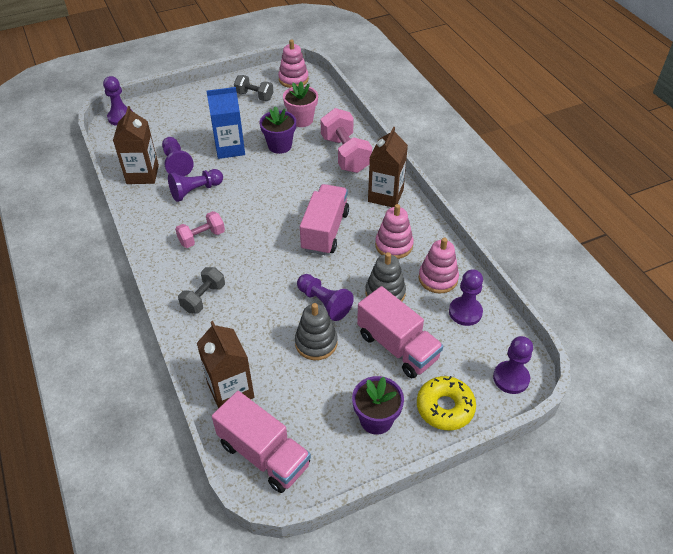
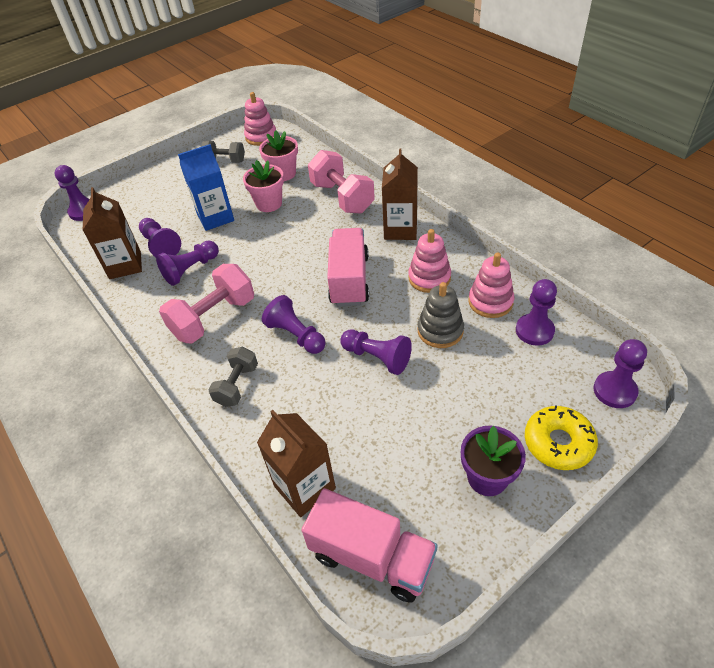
camera: 10 degrees left, 0 degrees up
(202, 237) = (214, 318): pink dumbbell -> pink dumbbell, size x1.66
(264, 268) = (296, 335): none -> purple pawn
(279, 146) = (269, 204): purple flower pot -> pink flower pot
(316, 343) = (385, 405): grey stacking toy -> none
(397, 346) = (477, 386): pink truck -> none

